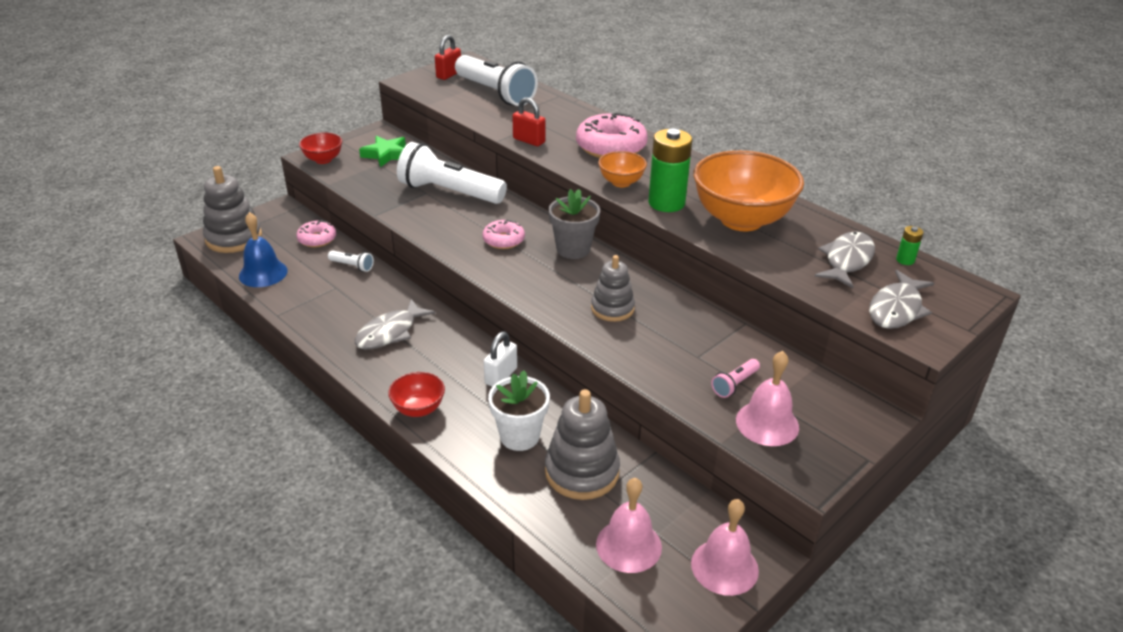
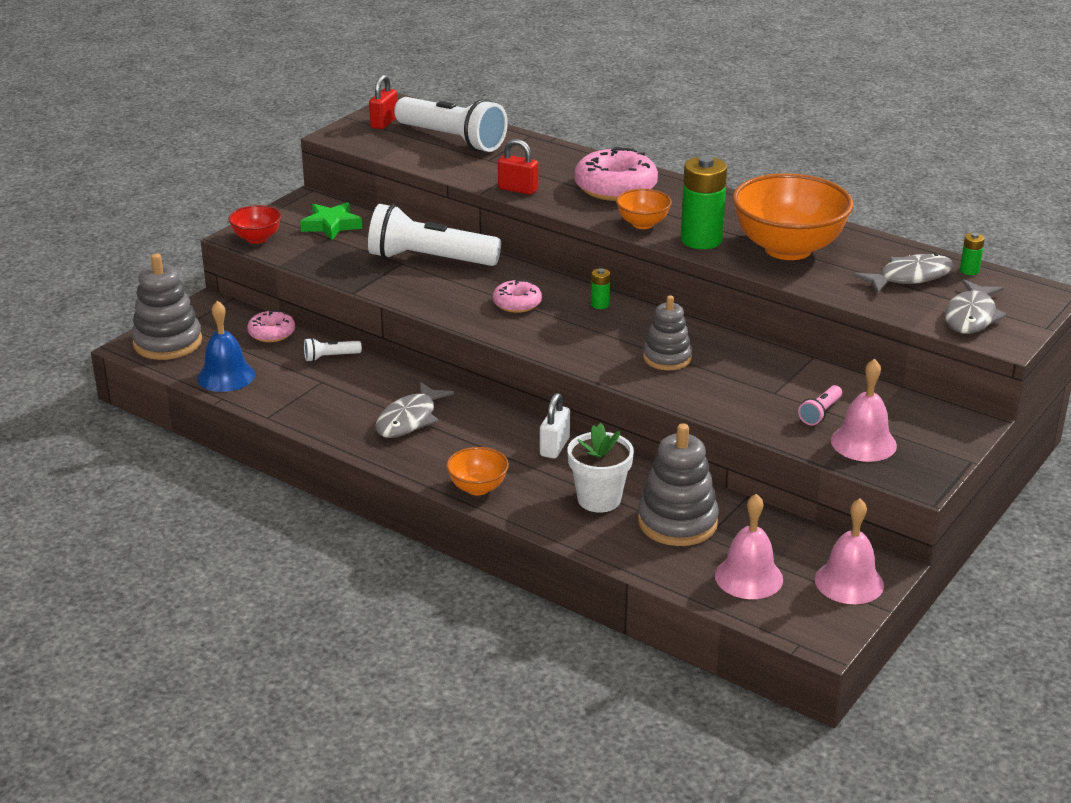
camera: 10 degrees left, 5 degrees down
(352, 266) = (330, 357): white flashlight -> white flashlight turned 150 degrees clockwise
(418, 409) = (478, 488): red bowl -> orange bowl
(573, 249) = (600, 304): grey flower pot -> green battery
(847, 260) = (910, 277): grey fish -> grey fish turned 45 degrees clockwise

